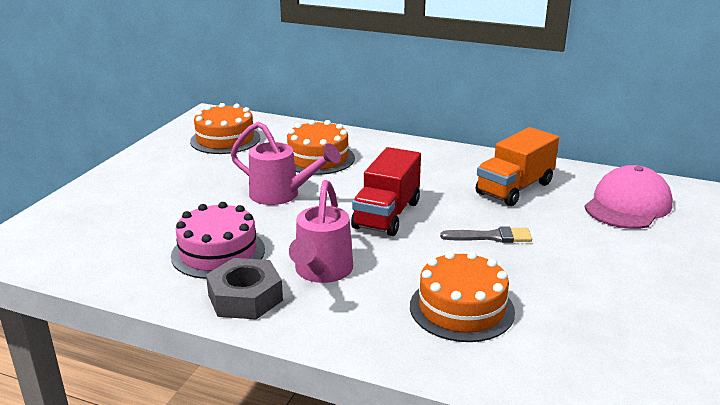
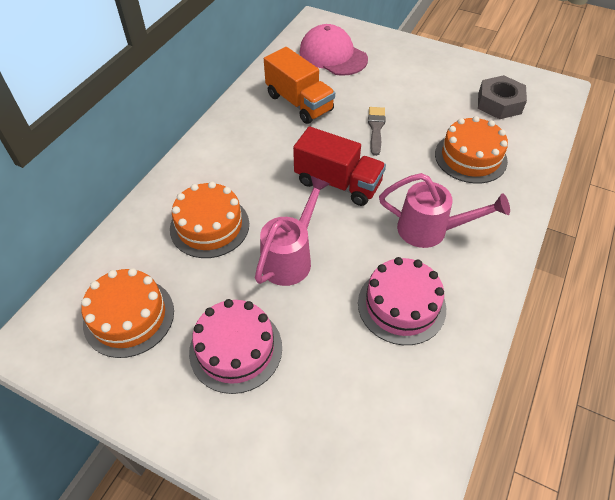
camera: 85 degrees left, 25 degrees up
(187, 178) = (236, 349): none -> pink cake
(245, 298) = (472, 281): grey nut -> grey nut (499, 103)

